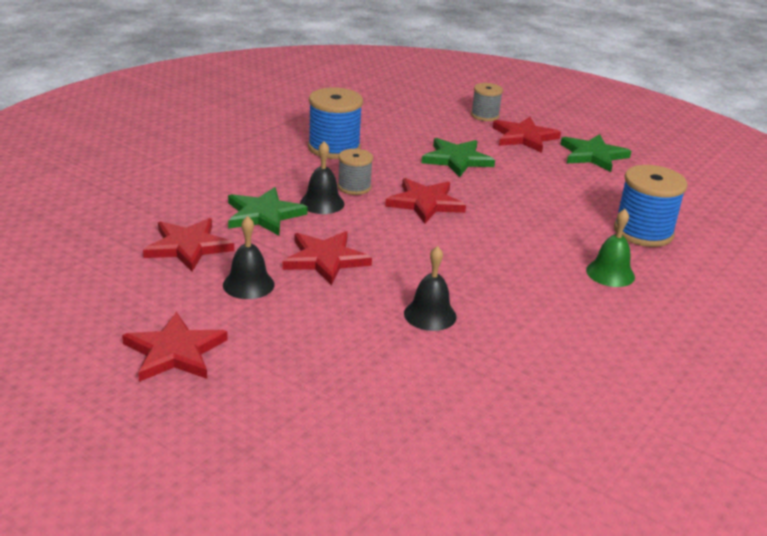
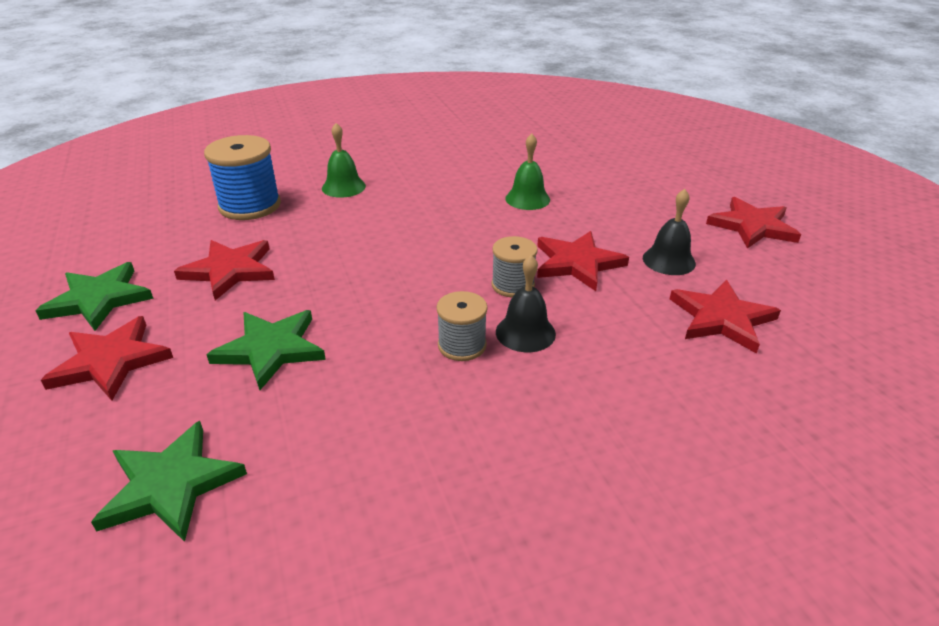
camera: 145 degrees left, 5 degrees up
(263, 215) = (611, 337): green star -> green star (170, 485)
(334, 148) = (414, 440): blue spool -> none
(425, 203) = (404, 295): red star -> red star (230, 270)
(430, 315) = (527, 199): black bell -> green bell
(485, 115) = (66, 438): grey spool -> grey spool (513, 285)

